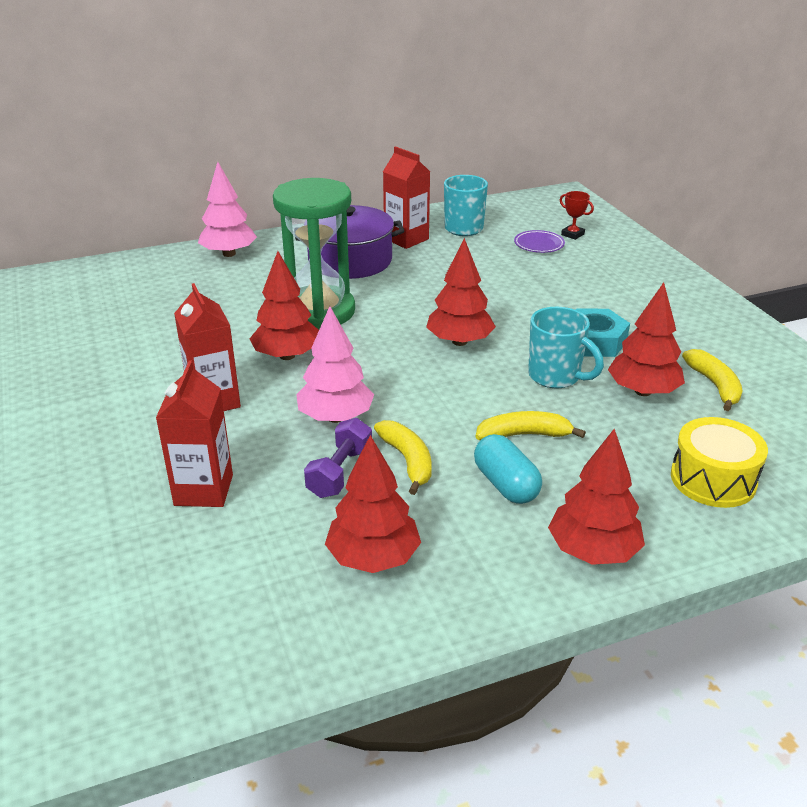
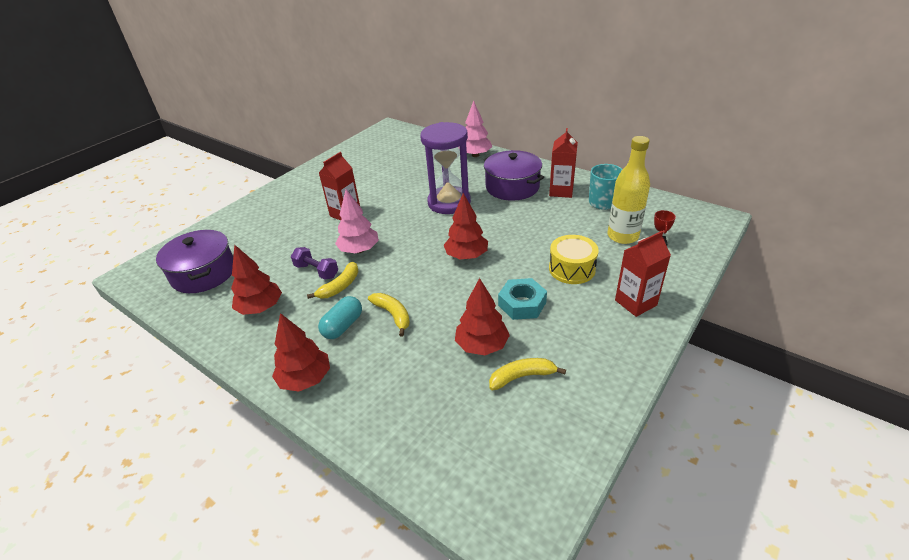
camera: 60 degrees right, 5 degrees up
(175, 610) = (203, 273): none -> purple pot
(204, 490) = (280, 243): red carton -> red carton (635, 303)
(287, 356) = (399, 213): red tree -> none
(319, 311) = (449, 203): green hourglass -> purple hourglass
(340, 472) = (316, 271): purple dumbbell -> purple dumbbell turned 45 degrees clockwise
(539, 244) = (622, 236): purple plate -> yellow bottle
(556, 377) = (464, 304): turquoise mug -> none
(713, 479) = (407, 409): yellow drum -> yellow drum (572, 269)
(714, 385) = (522, 377): yellow banana -> yellow banana turned 150 degrees counterclockwise

